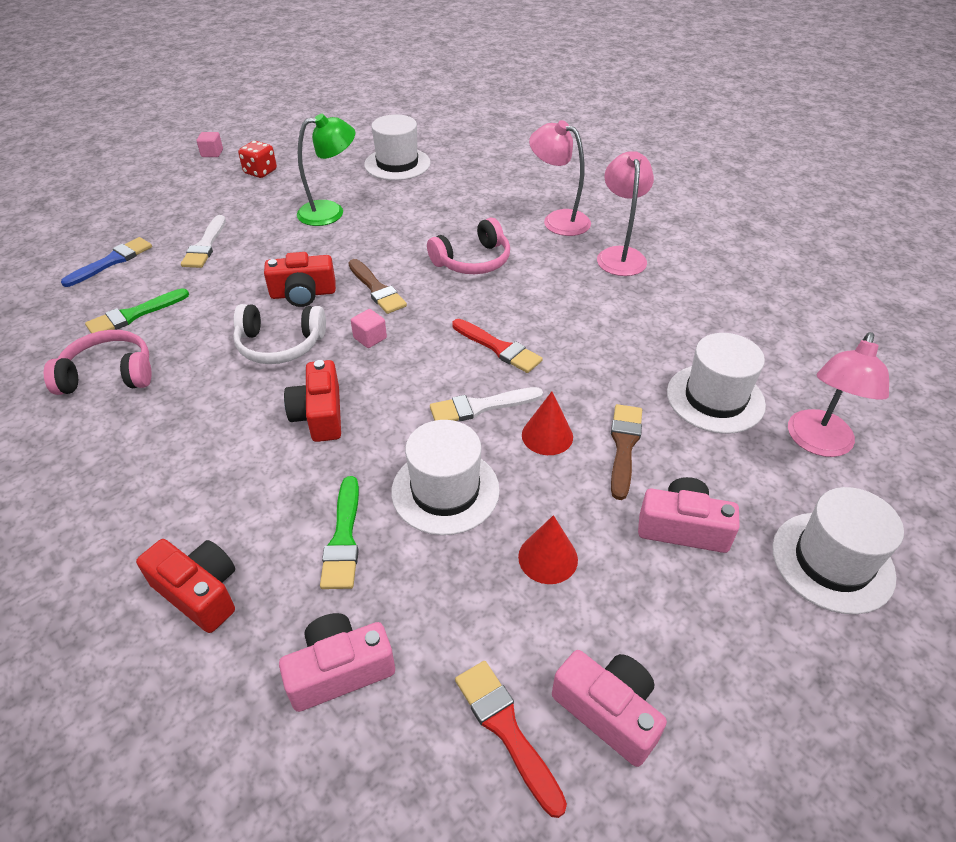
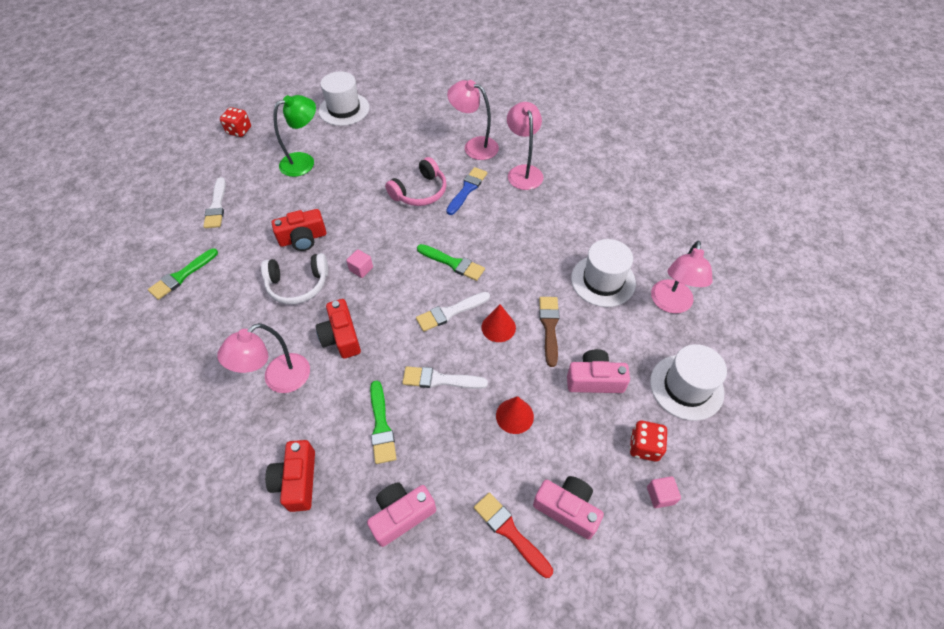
camera: 10 degrees left, 10 degrees up
(109, 374) = (180, 329): pink headphones -> none
(112, 261) = (148, 231): blue brush -> blue brush (467, 189)
(199, 592) = (297, 481): red camera -> red camera turned 120 degrees counterclockwise
(212, 153) = (195, 117): pink cube -> pink cube (660, 495)
(217, 455) = (279, 380): none -> pink lamp
(377, 289) = (356, 227): brown brush -> none
(445, 490) = (440, 380): white hat -> white brush
(498, 348) = (453, 263): red brush -> green brush
(751, 638) = (644, 446): none -> red dice

